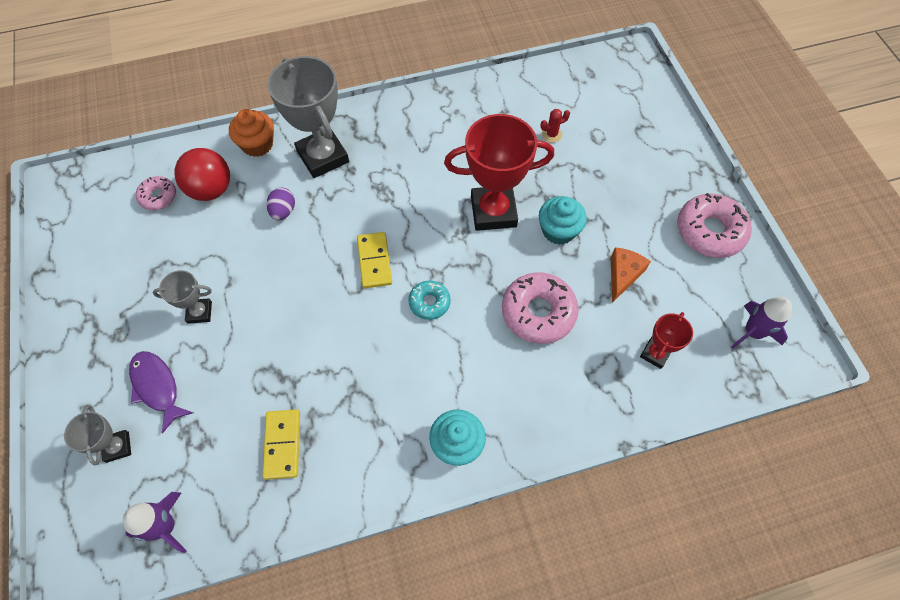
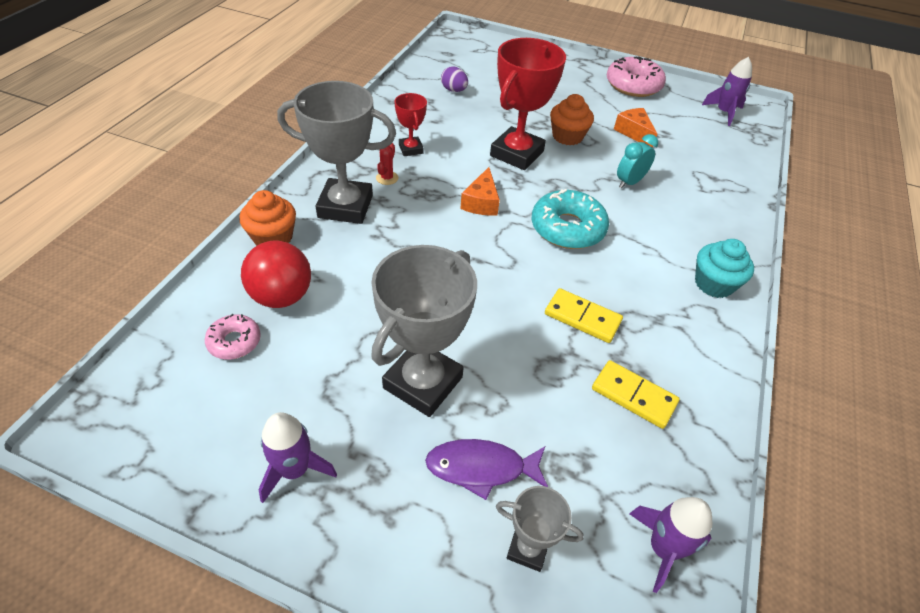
camera: 55 degrees left, 15 degrees down
(93, 294) = (294, 469): none -> purple rocket
(199, 312) = (422, 382): grey trophy -> grey trophy, size x1.98
(283, 211) = (374, 261): purple egg -> purple egg (454, 90)
(374, 261) = (494, 236): yellow domino -> yellow domino (582, 318)
(406, 229) = (481, 202): none -> orange cheese
(429, 302) = (567, 228): turquoise donut -> turquoise donut, size x1.78
(538, 312) = (629, 182): pink donut -> turquoise clock
(551, 134) = (480, 94): red cactus -> red cactus (387, 178)
(558, 230) = (567, 136): turquoise cupcake -> orange cupcake
(655, 354) = (709, 154): red trophy -> red trophy (411, 149)

